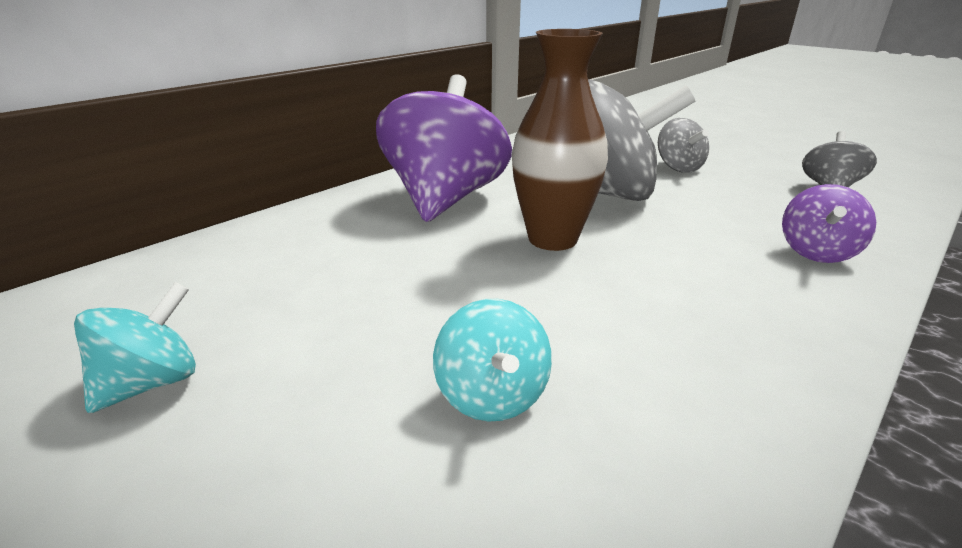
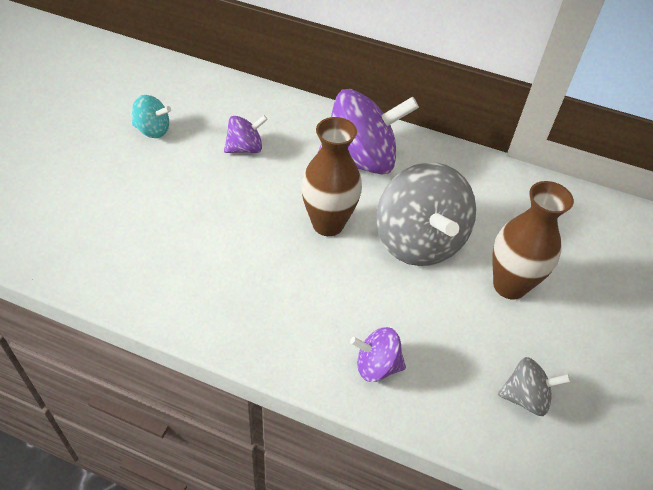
camera: 65 degrees right, 20 degrees up
(336, 276) = (245, 148): none -> purple spinning top
(492, 395) = (176, 228): turquoise spinning top -> none
(678, 167) = (509, 285): grey spinning top -> brown vase

